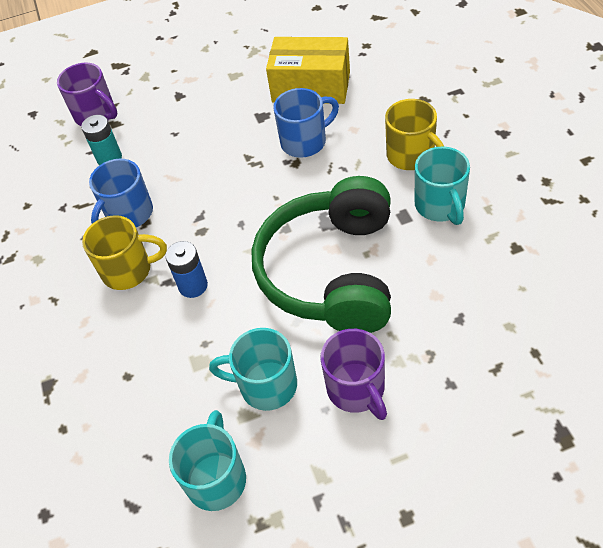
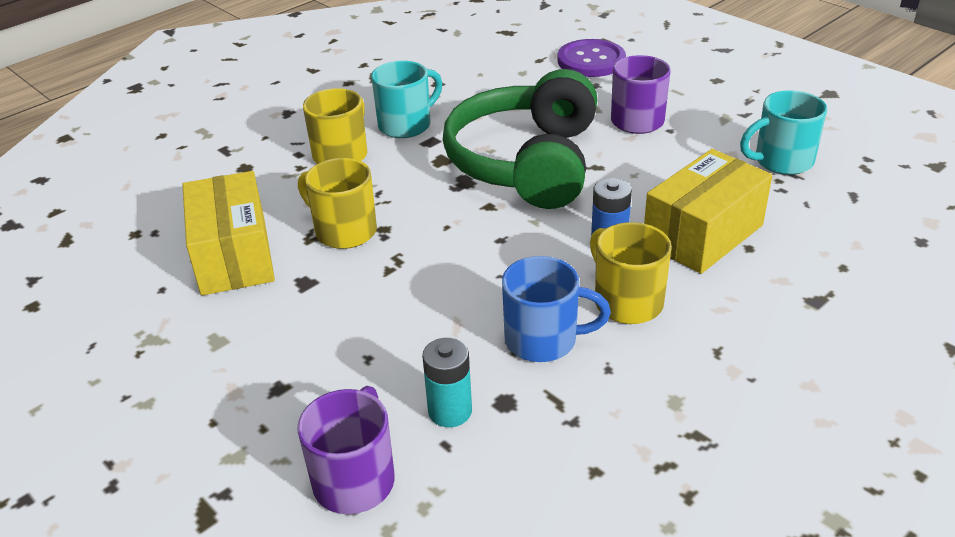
camera: 120 degrees left, 15 degrees down
(162, 352) = (703, 234): none -> yellow box
(266, 385) = (677, 163): turquoise mug -> none
(305, 142) = (344, 231): blue mug -> yellow mug
(332, 271) = (526, 163): green headphones -> green headphones turned 120 degrees clockwise
(511, 403) = (591, 60): none -> purple button

